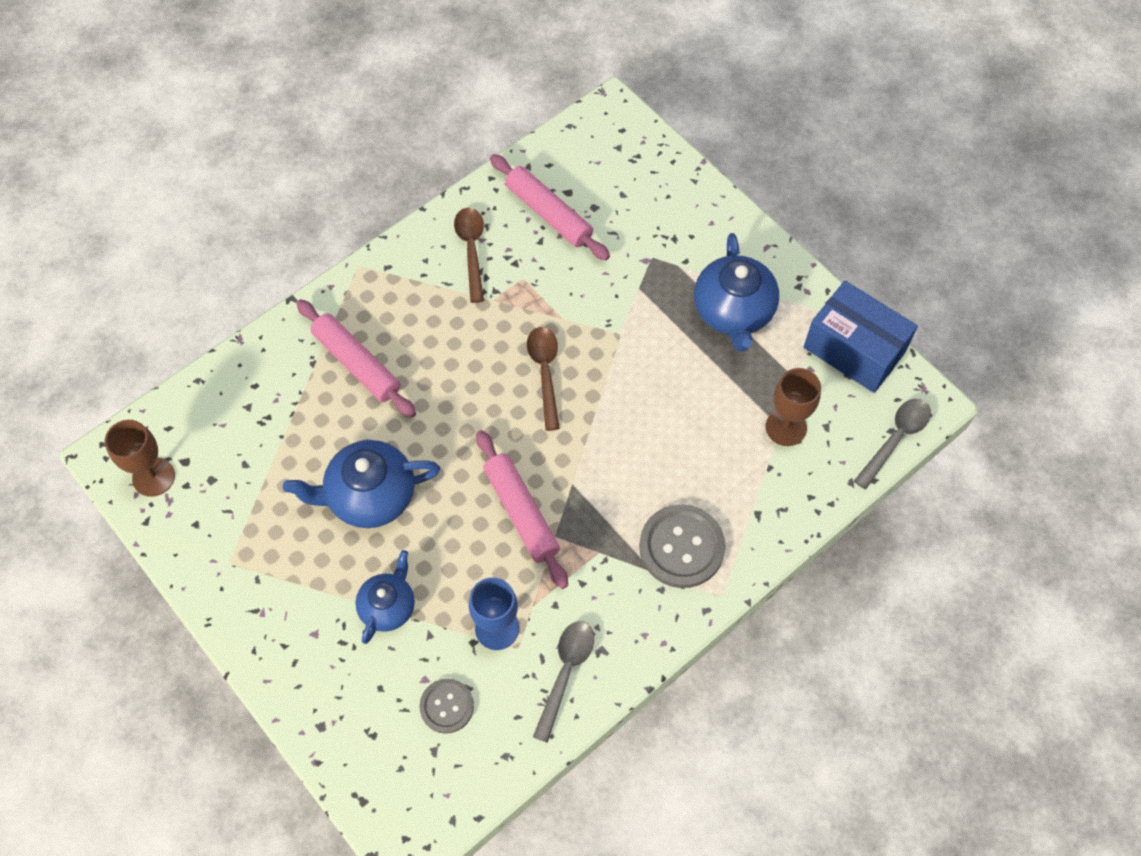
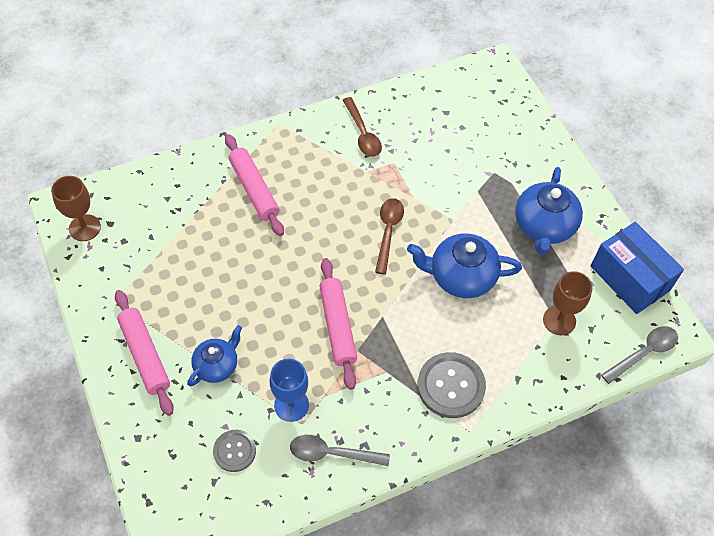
camera: 15 degrees right, 5 degrees down
(370, 496) = (231, 283): blue teapot -> blue teapot (461, 276)
(471, 250) = (362, 134): brown spoon -> brown spoon turned 150 degrees clockwise
(549, 214) = (427, 123): pink rolling pin -> pink rolling pin (145, 355)
(565, 673) = (332, 453): grey spoon -> grey spoon turned 120 degrees counterclockwise

